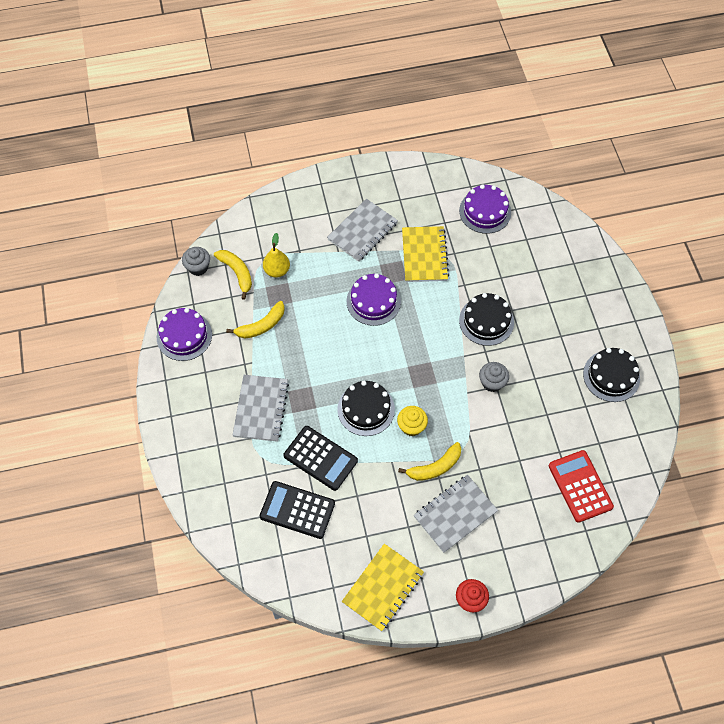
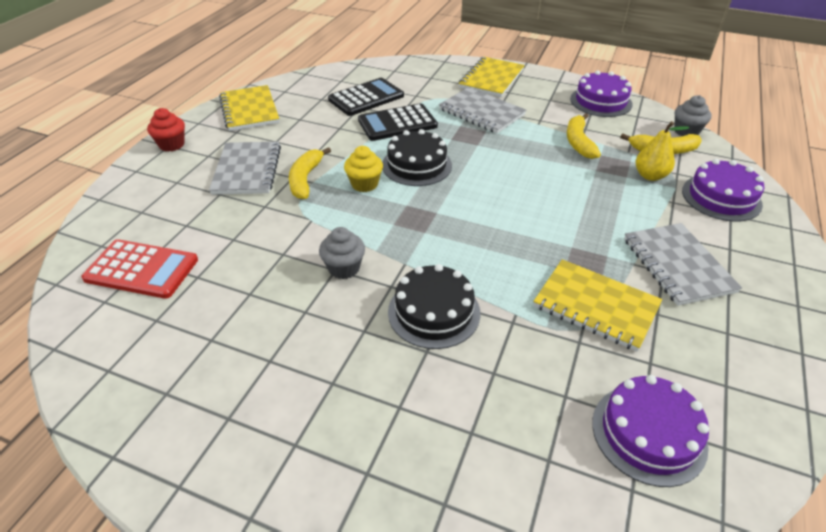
camera: 125 degrees right, 20 degrees down
(195, 433) = (491, 79): none -> yellow notebook
(373, 301) = (550, 226): purple cake -> purple cake (721, 197)
(611, 376) = (210, 401): black cake -> none

